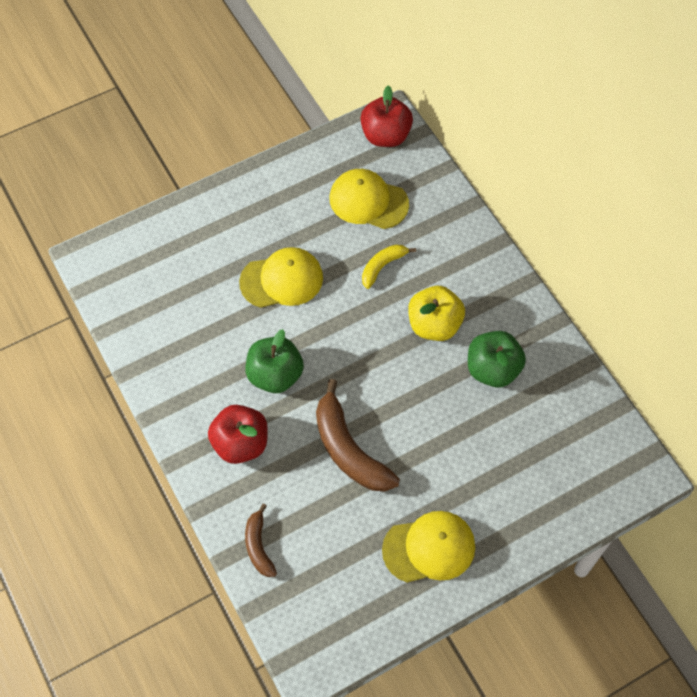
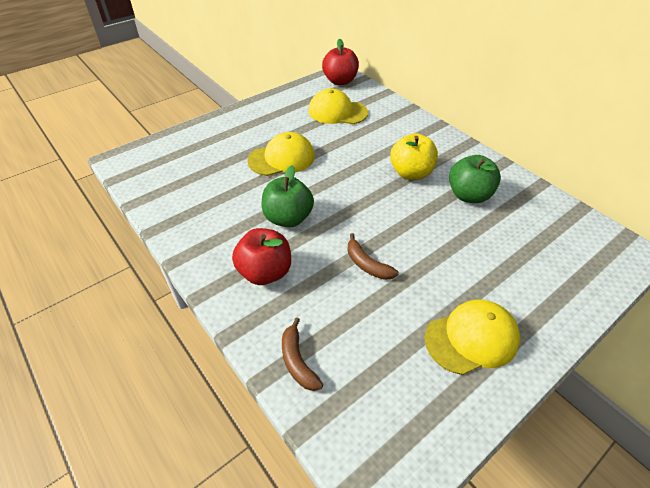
camera: 10 degrees left, 15 degrees down
(349, 449) = (367, 264): brown banana -> brown banana, size x0.55
(382, 266) = (359, 144): yellow banana -> none

